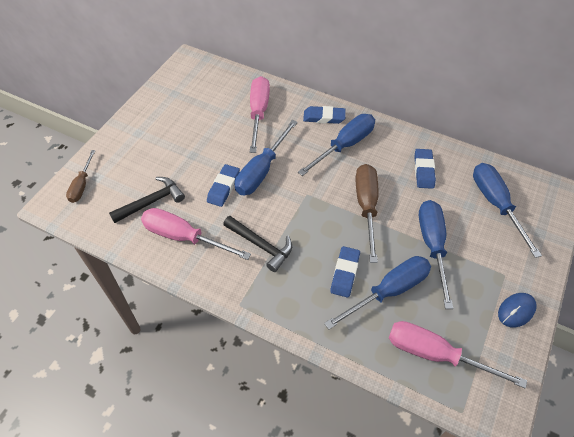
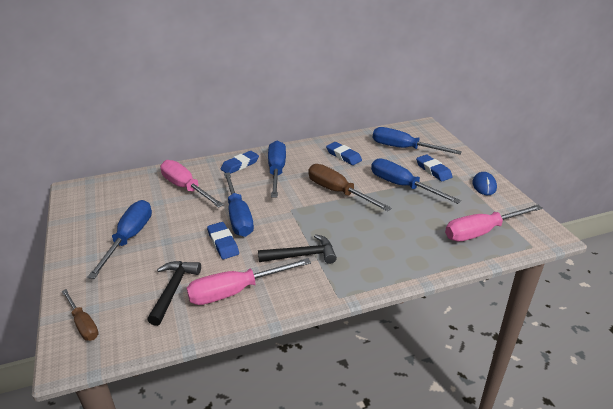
camera: 45 degrees left, 20 degrees down
(345, 273) = (377, 231): blue eraser -> blue eraser (433, 170)
(388, 291) = (414, 222): blue screwdriver -> blue screwdriver (129, 238)

